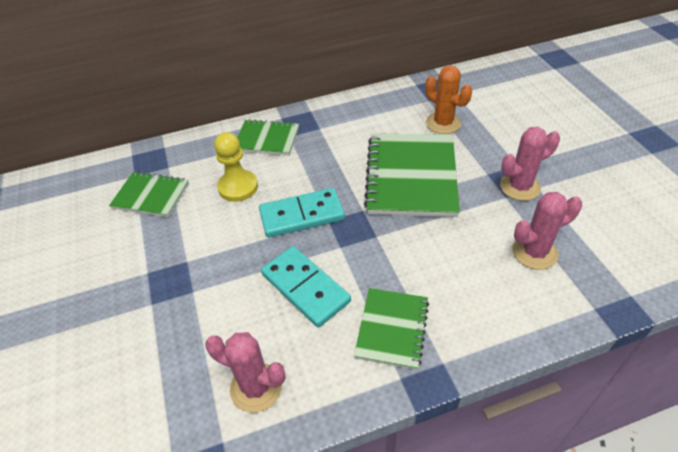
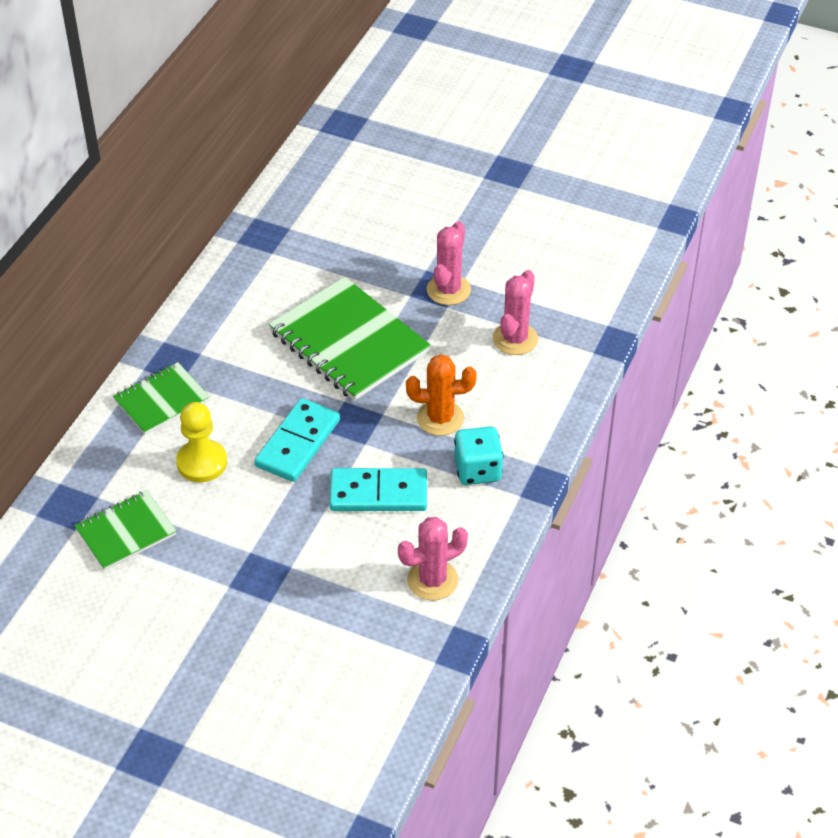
camera: 50 degrees left, 0 degrees up
(392, 329) = (477, 470): green notebook -> turquoise dice
(443, 123) = (315, 269): orange cactus -> orange cactus (440, 418)

